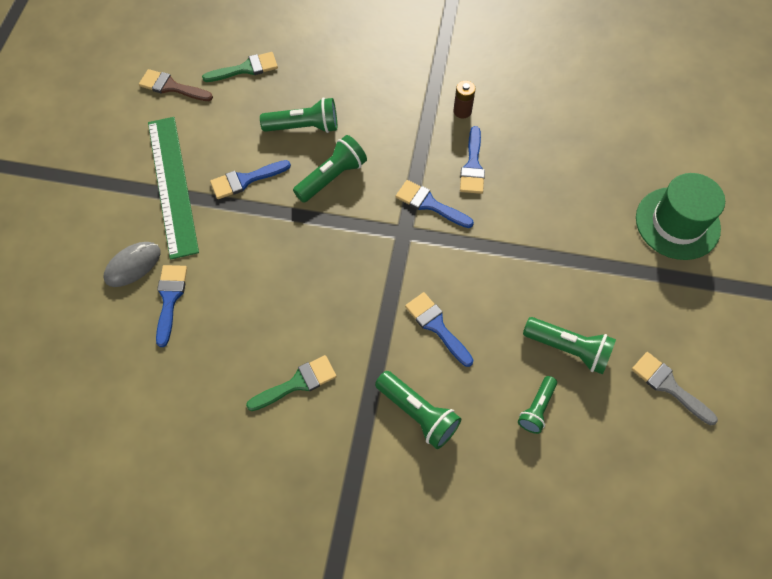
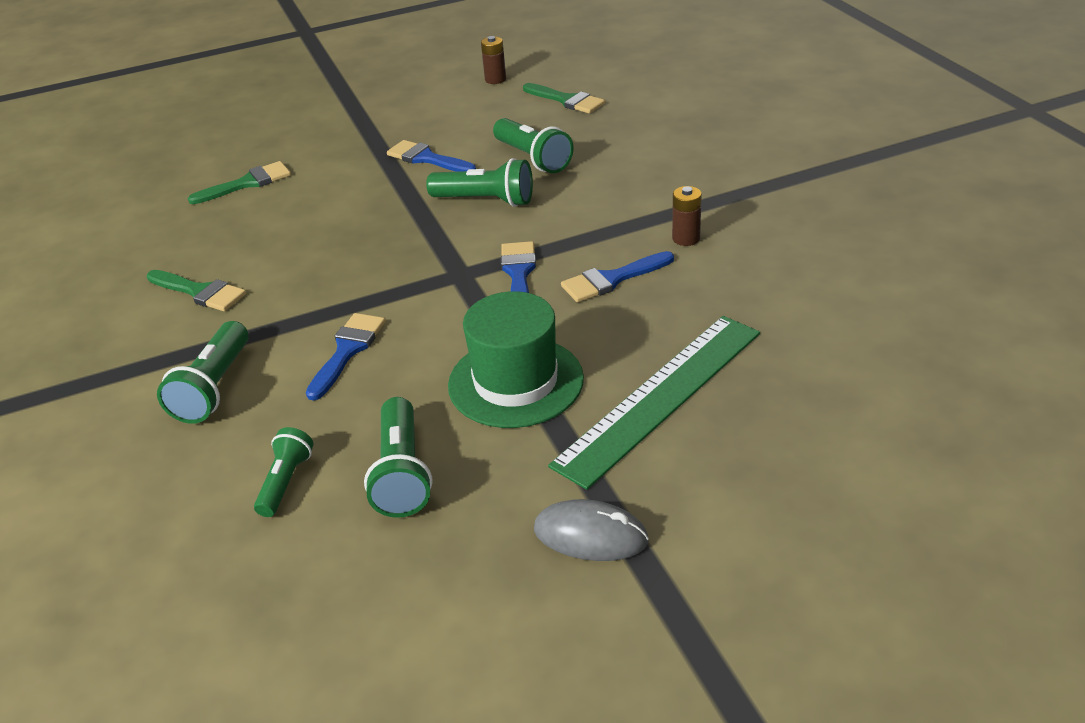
camera: 60 degrees right, 25 degrees down
(133, 265) = (269, 151): grey mouse -> grey mouse (590, 535)
(170, 298) = (247, 183): blue brush -> green brush
(171, 87) = (495, 79): brown brush -> brown battery
(172, 185) = (380, 129): green ruler -> green ruler (660, 396)
(537, 408) = (286, 482): green flashlight -> green flashlight turned 105 degrees clockwise
(668, 386) = (418, 605): grey brush -> none
(677, 223) = (730, 497): green hat -> green hat (515, 382)

